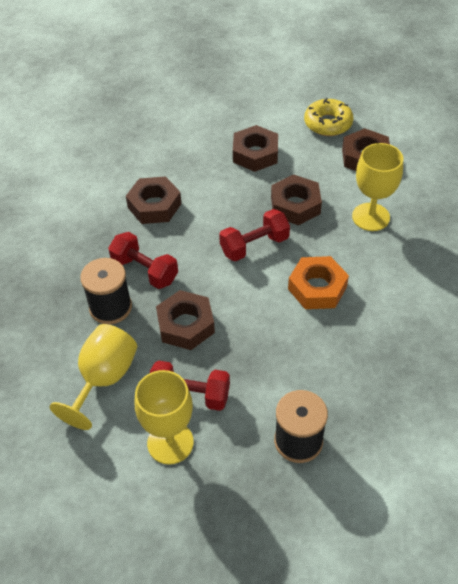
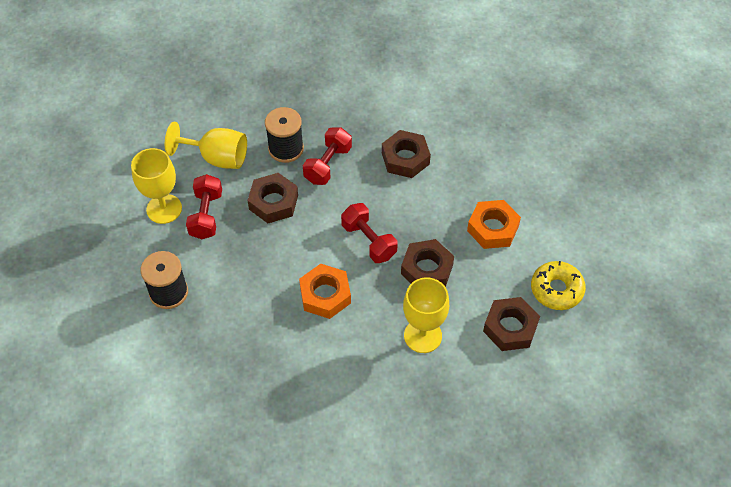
camera: 80 degrees right, 5 degrees up
(255, 154) = (492, 228): brown nut -> orange nut

